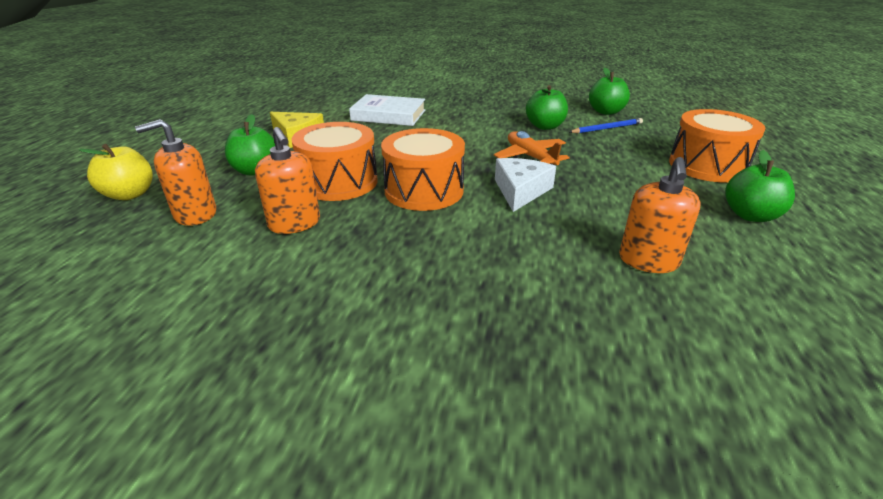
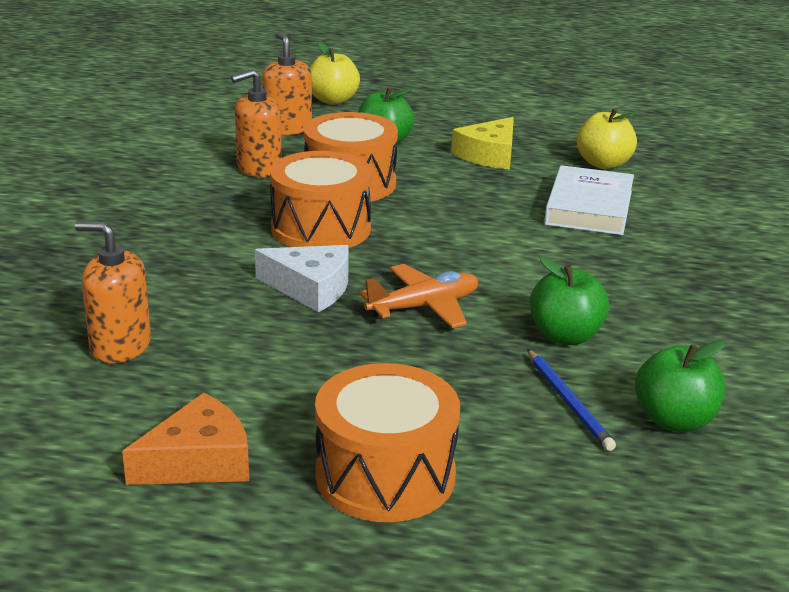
camera: 90 degrees right, 5 degrees down
(323, 109) = (603, 164): none -> yellow apple
(750, 215) = (198, 461): green apple -> orange cheese

